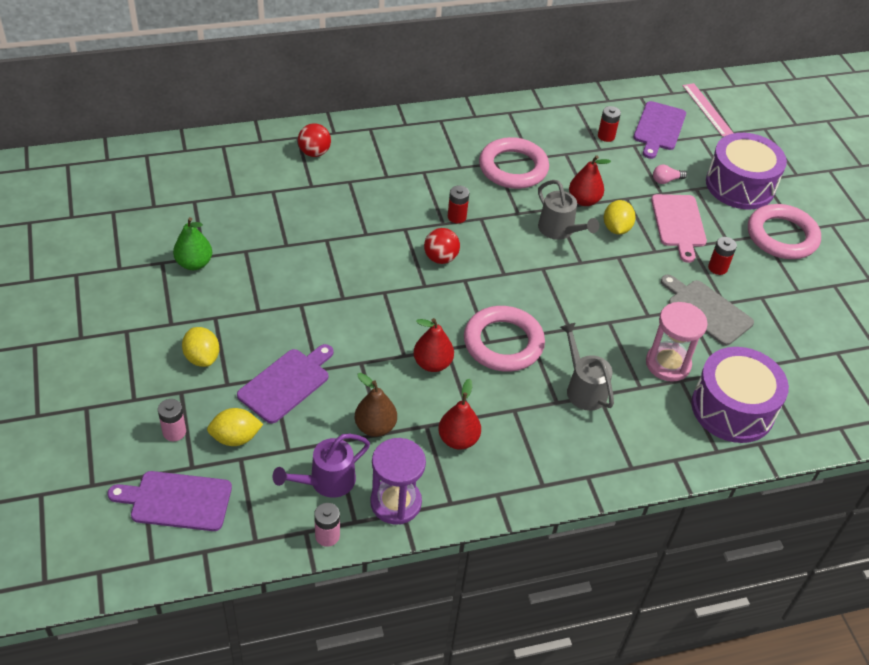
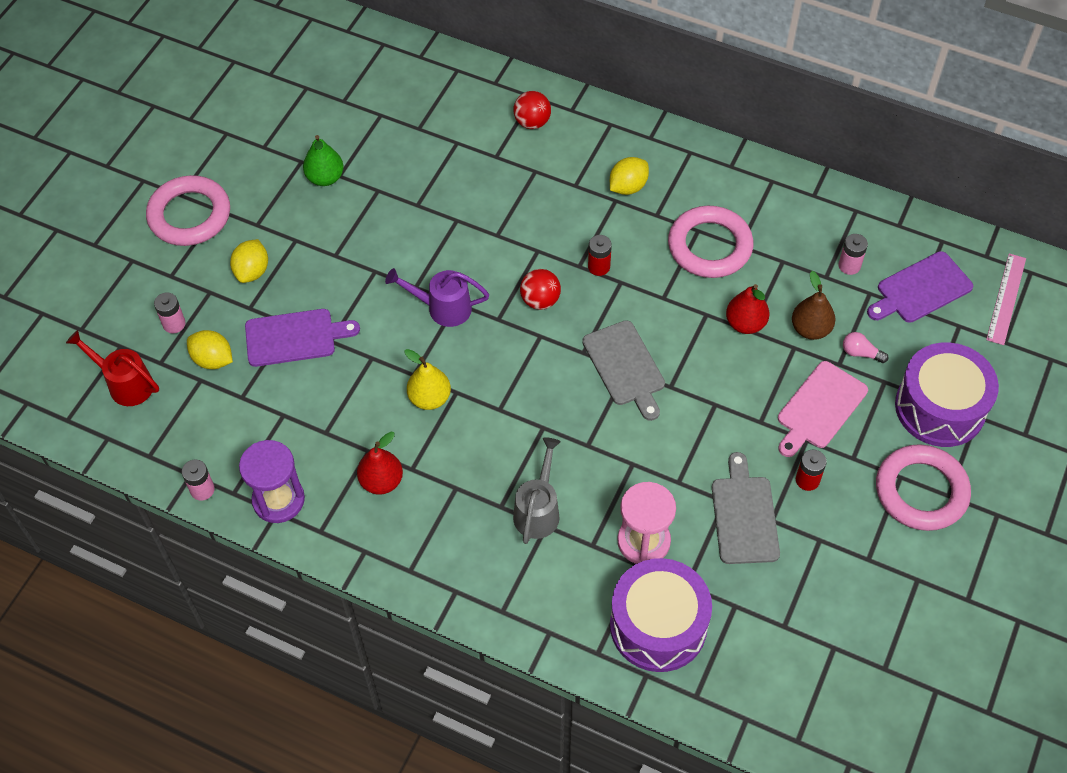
camera: 45 degrees right, 10 degrees up
(177, 501) = (125, 383): purple cutting board -> red watering can
(326, 482) = (243, 444): purple watering can -> purple watering can (442, 308)
(375, 427) = (326, 424): brown pear -> brown pear (810, 329)
(432, 364) = (429, 398): red pear -> yellow pear
(503, 343) = (511, 419): pink ring -> pink ring (189, 215)
(540, 267) = (625, 367): none -> grey cutting board
(560, 231) = (685, 341): grey watering can -> none
(606, 136) = (849, 266): red battery -> pink battery
(616, 228) = (746, 373): yellow lemon -> yellow lemon (628, 187)

